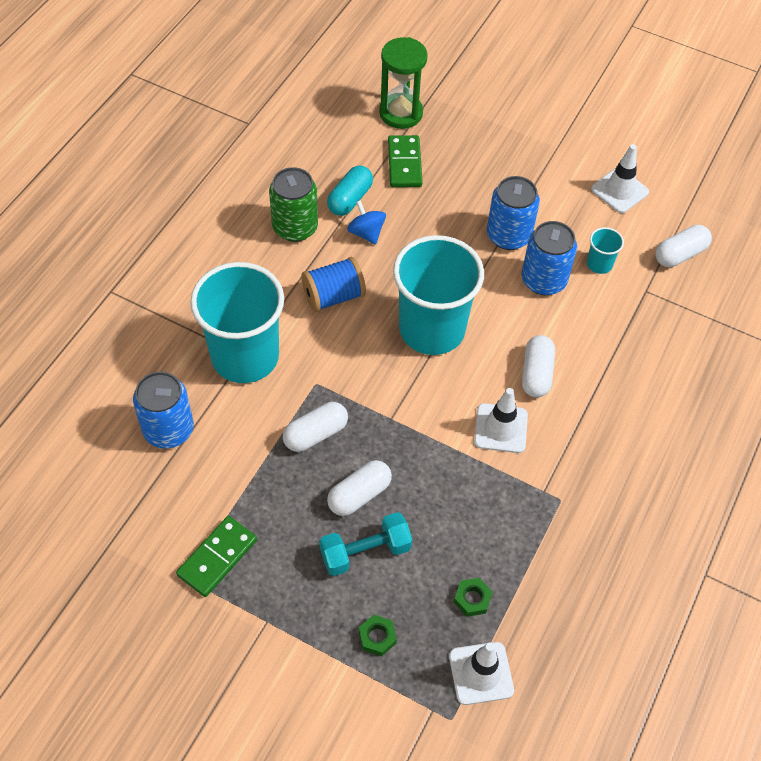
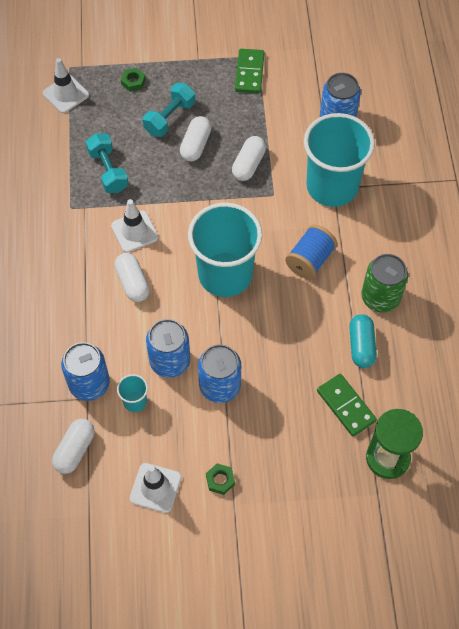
camera: 150 degrees right, 5 degrees up
(366, 233) = (326, 324): blue spinning top -> none
(472, 599) = (92, 126): green nut -> green nut (220, 480)
(488, 522) = (108, 171): none -> turquoise dumbbell
(637, 301) = (89, 384): none -> blue can

